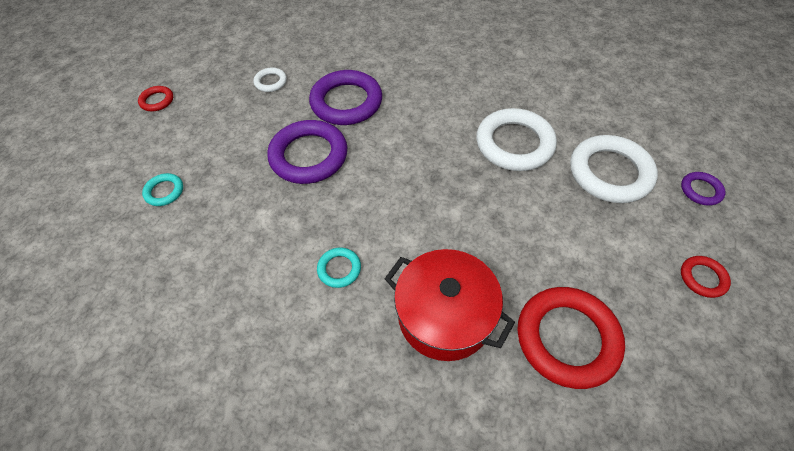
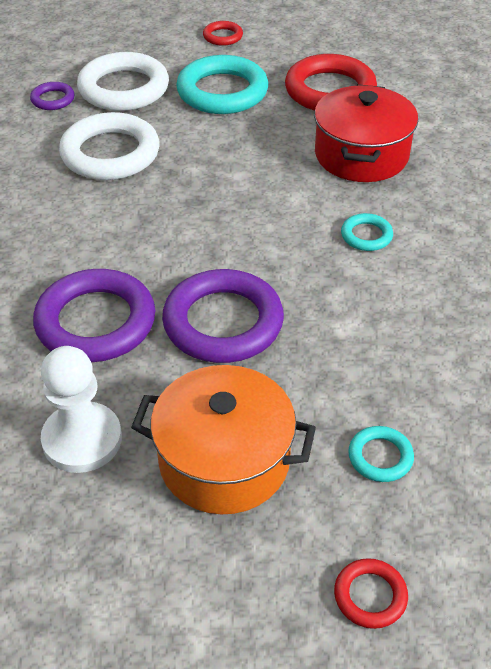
camera: 115 degrees left, 10 degrees down
(157, 101) = (203, 602): red ring -> red ring (370, 596)
(217, 128) = (224, 460): none -> orange pot
(271, 82) = (82, 439): white ring -> white pawn
(587, 242) = (222, 92): none -> turquoise ring
(700, 190) = (120, 41): purple ring -> purple ring (53, 99)

